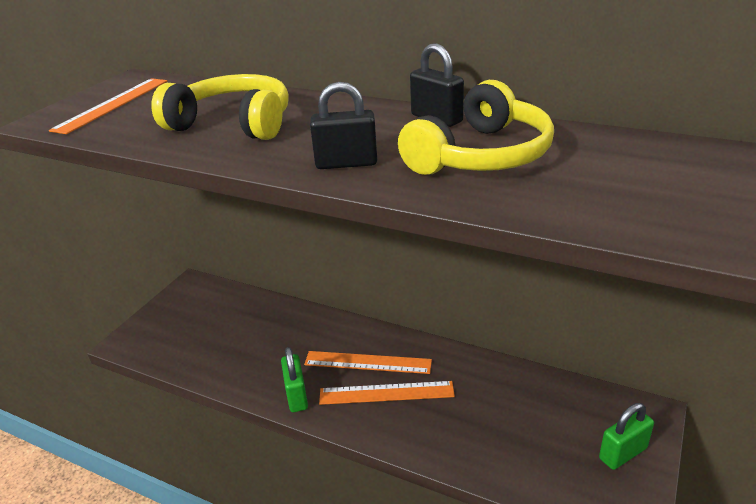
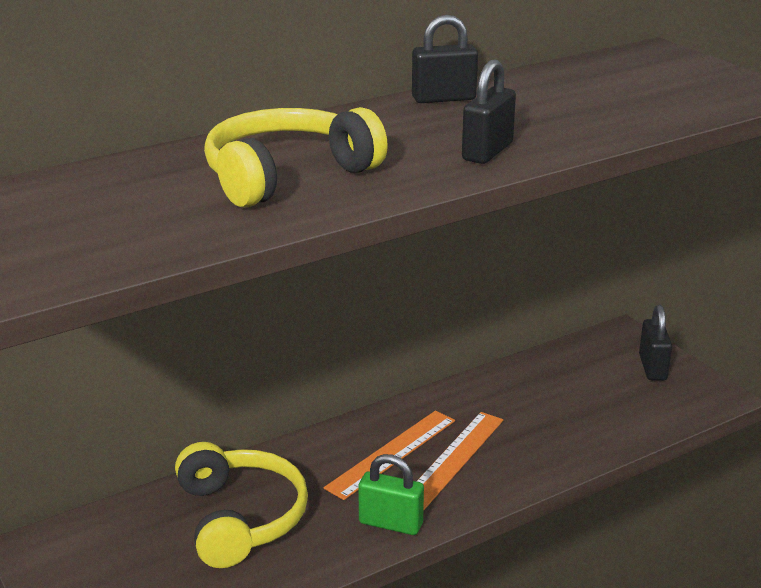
camera: 60 degrees left, 5 degrees down
(112, 104) = (66, 227): orange ruler -> none
(481, 155) = (551, 106): yellow headphones -> yellow headphones (241, 518)
(622, 453) = (652, 367): green padlock -> black padlock

